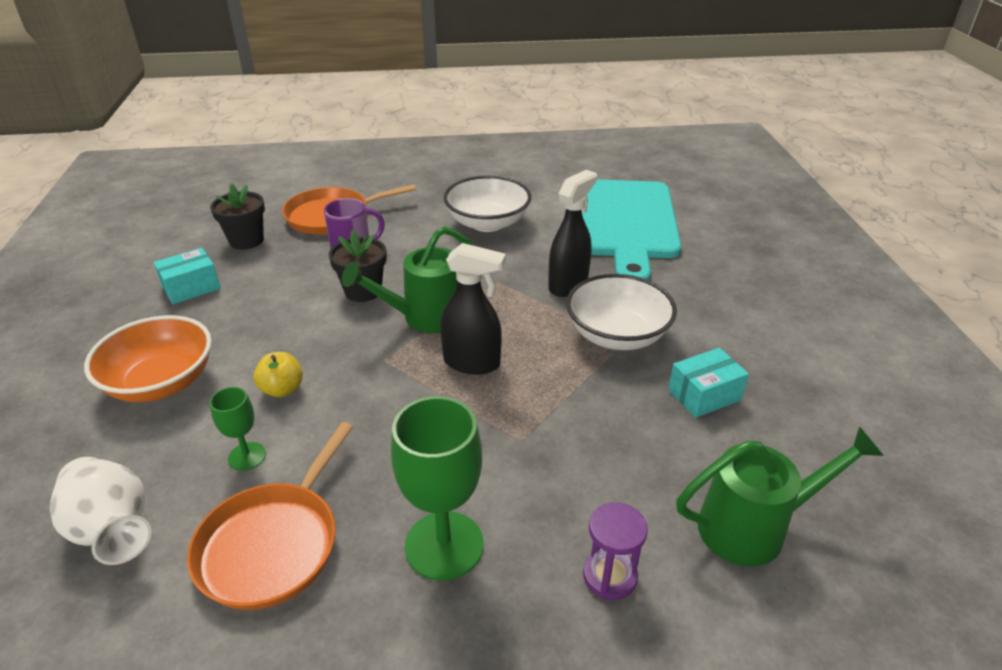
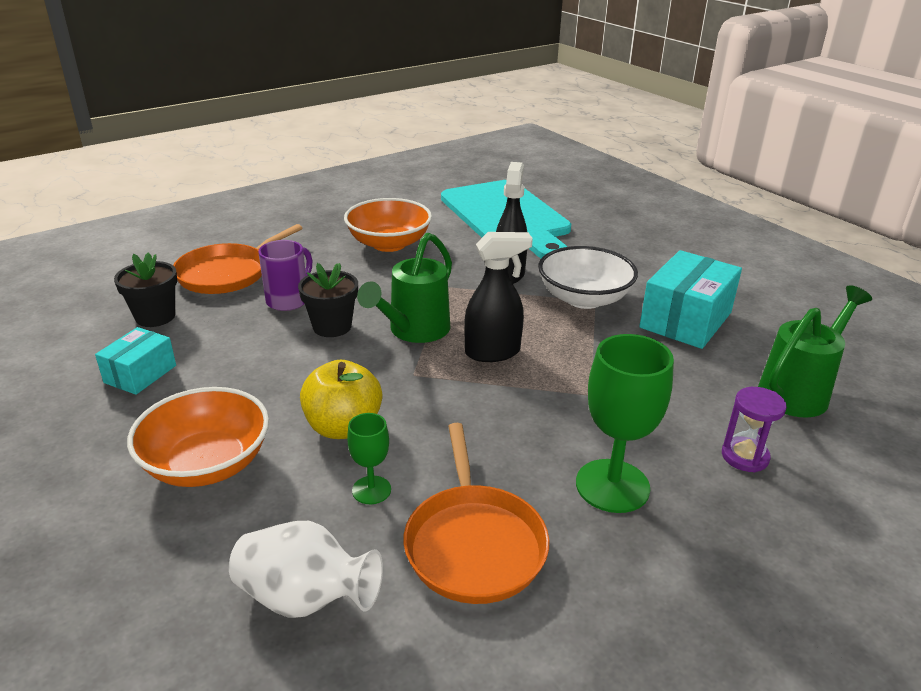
camera: 30 degrees left, 5 degrees down
(282, 389) = (343, 427): yellow apple -> yellow apple, size x1.62
(487, 223) = (389, 244): white bowl -> orange bowl
(704, 395) = (686, 320): turquoise box -> turquoise box, size x1.70

